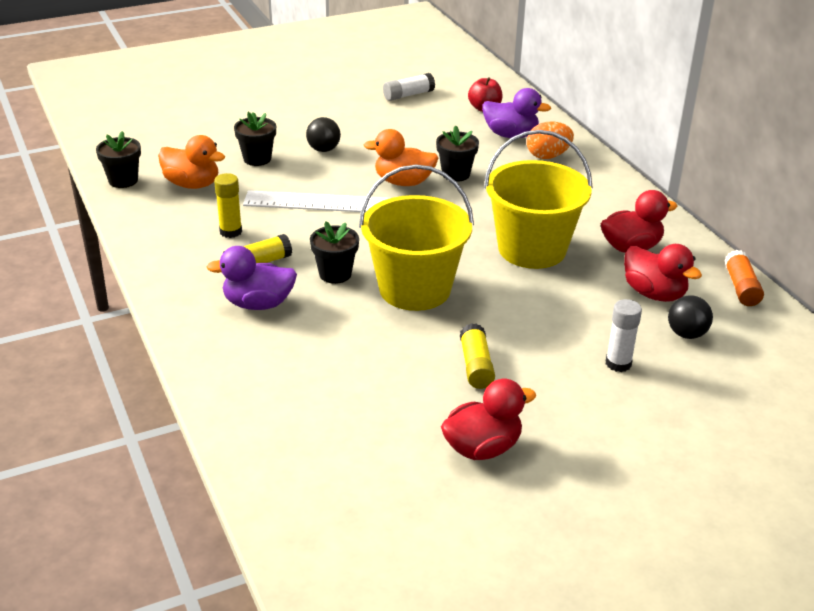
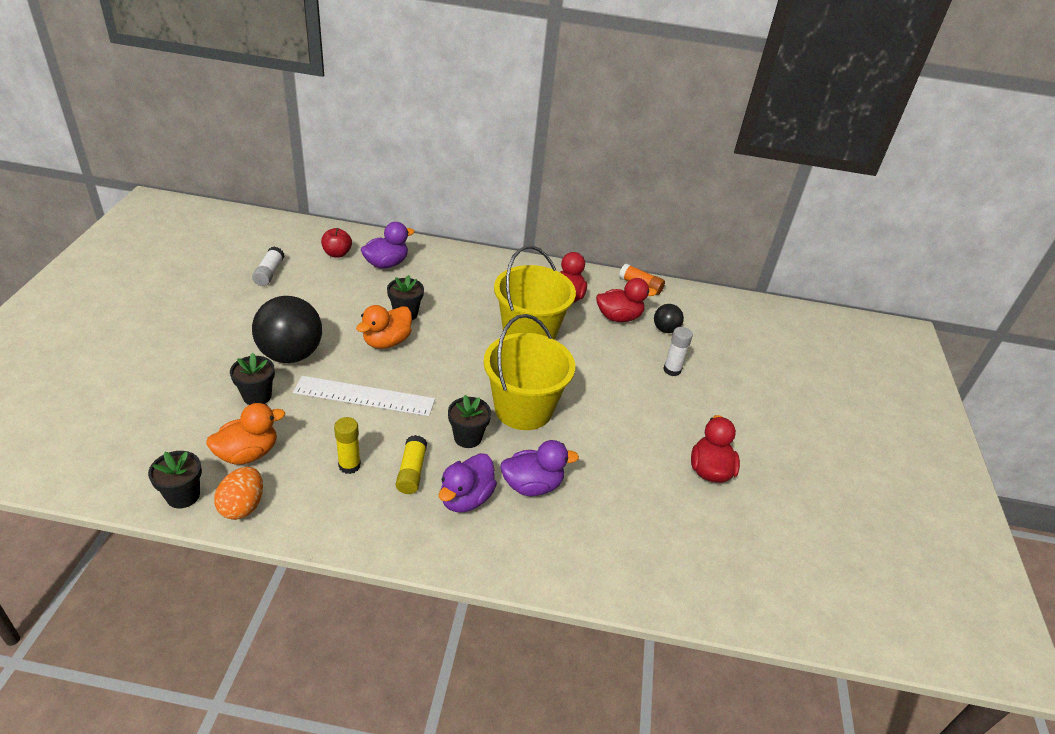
camera: 60 degrees left, 5 degrees up
(317, 334) = (532, 485): none -> purple duck
(319, 202) = (364, 396): white ruler -> white ruler turned 60 degrees clockwise
(323, 149) = (291, 354): black ball -> black ball, size x2.02
(476, 366) = (629, 428): yellow glue stick -> none
(548, 156) = (431, 265): orange egg -> orange egg (243, 506)

